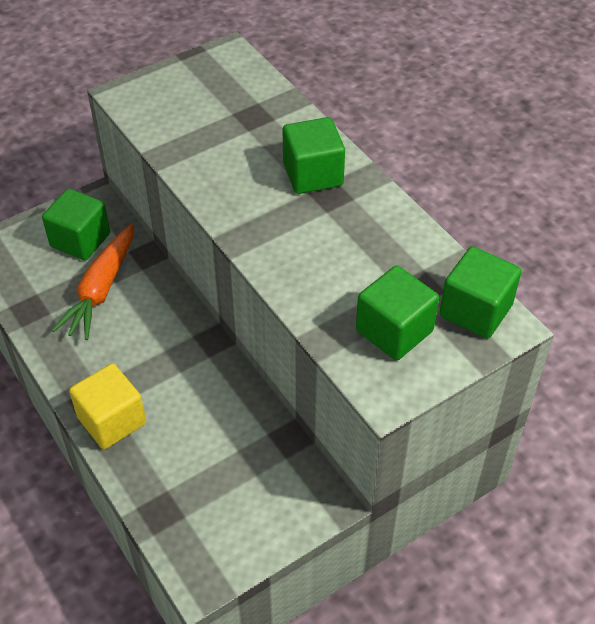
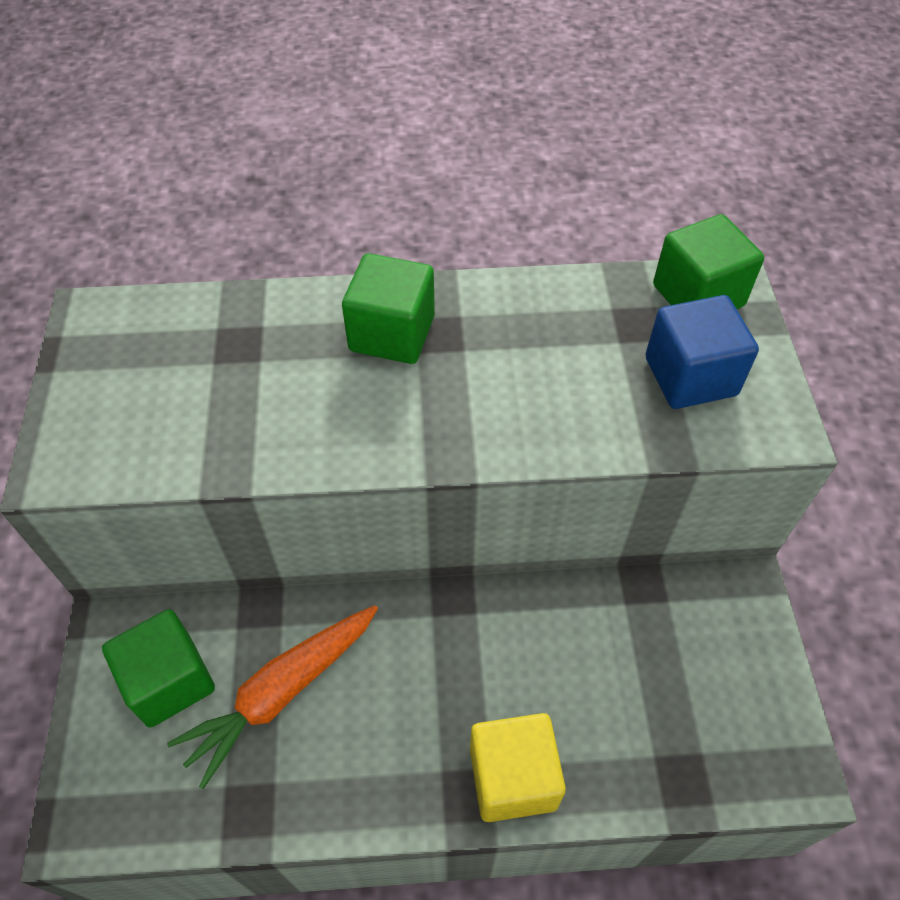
camera: 60 degrees left, 5 degrees up
(101, 290) = (281, 693): orange carrot -> orange carrot turned 90 degrees clockwise
(394, 331) = (690, 376): green cube -> blue cube

